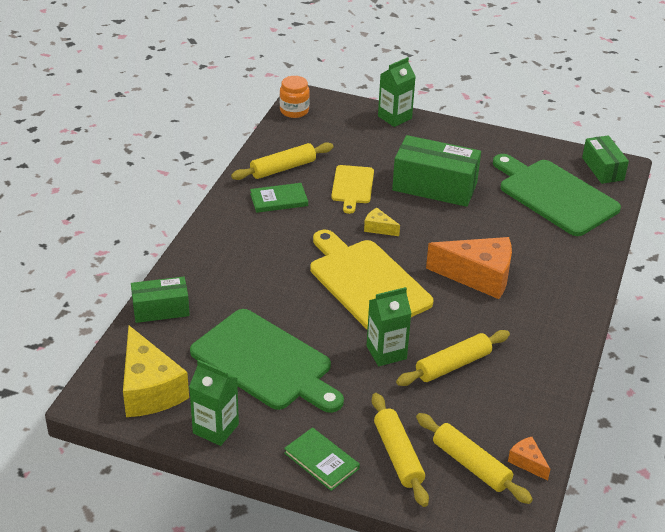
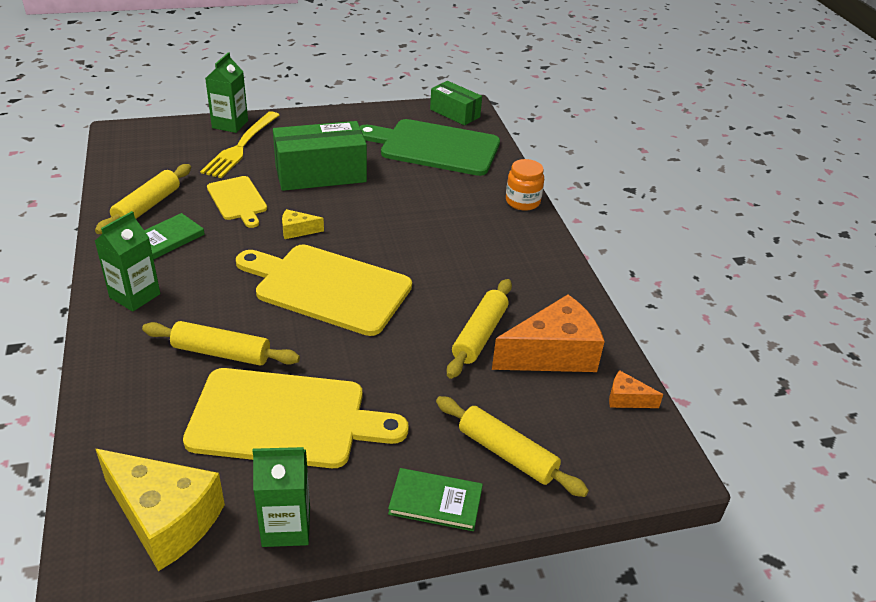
camera: 35 degrees left, 0 degrees up
(161, 309) = (110, 413): green box -> none
(265, 362) = (285, 419): green cutting board -> yellow cutting board
(294, 111) = (117, 147): orange jar -> orange jar (522, 202)
(386, 352) = (406, 350): green carton -> green carton (135, 296)
(388, 141) = (241, 147): none -> yellow fork
(471, 465) = (582, 427): yellow rolling pin -> yellow rolling pin (221, 353)
(478, 276) = (430, 241): orange cheese -> orange cheese (552, 354)

